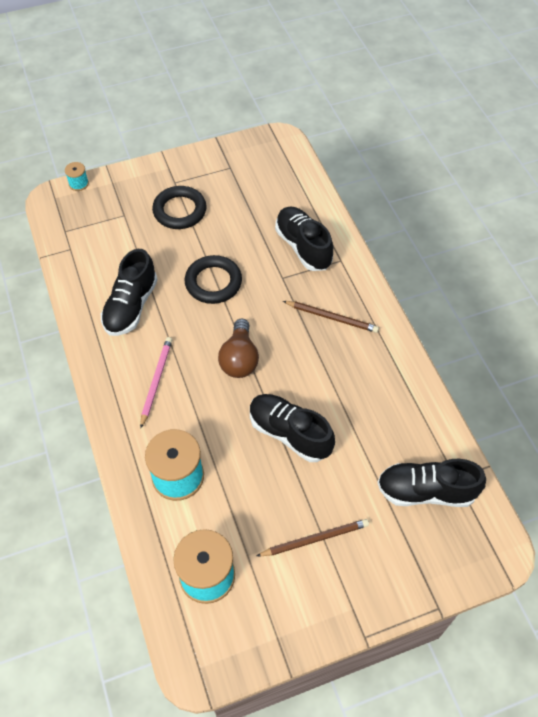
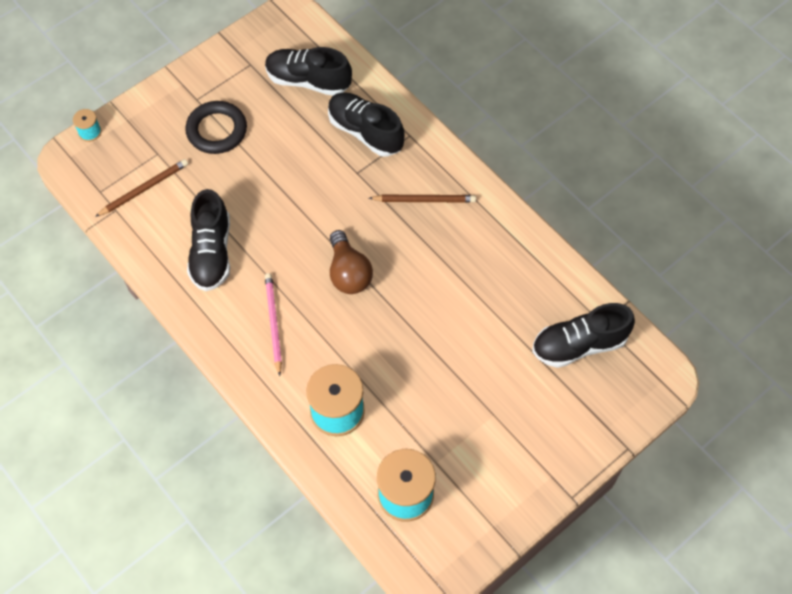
camera: 20 degrees left, 5 degrees up
(213, 282) = (287, 200): black ring -> none
(289, 433) = (429, 332): black shoe -> black shoe (308, 81)
(315, 539) = (493, 425): brown pencil -> brown pencil (144, 189)

